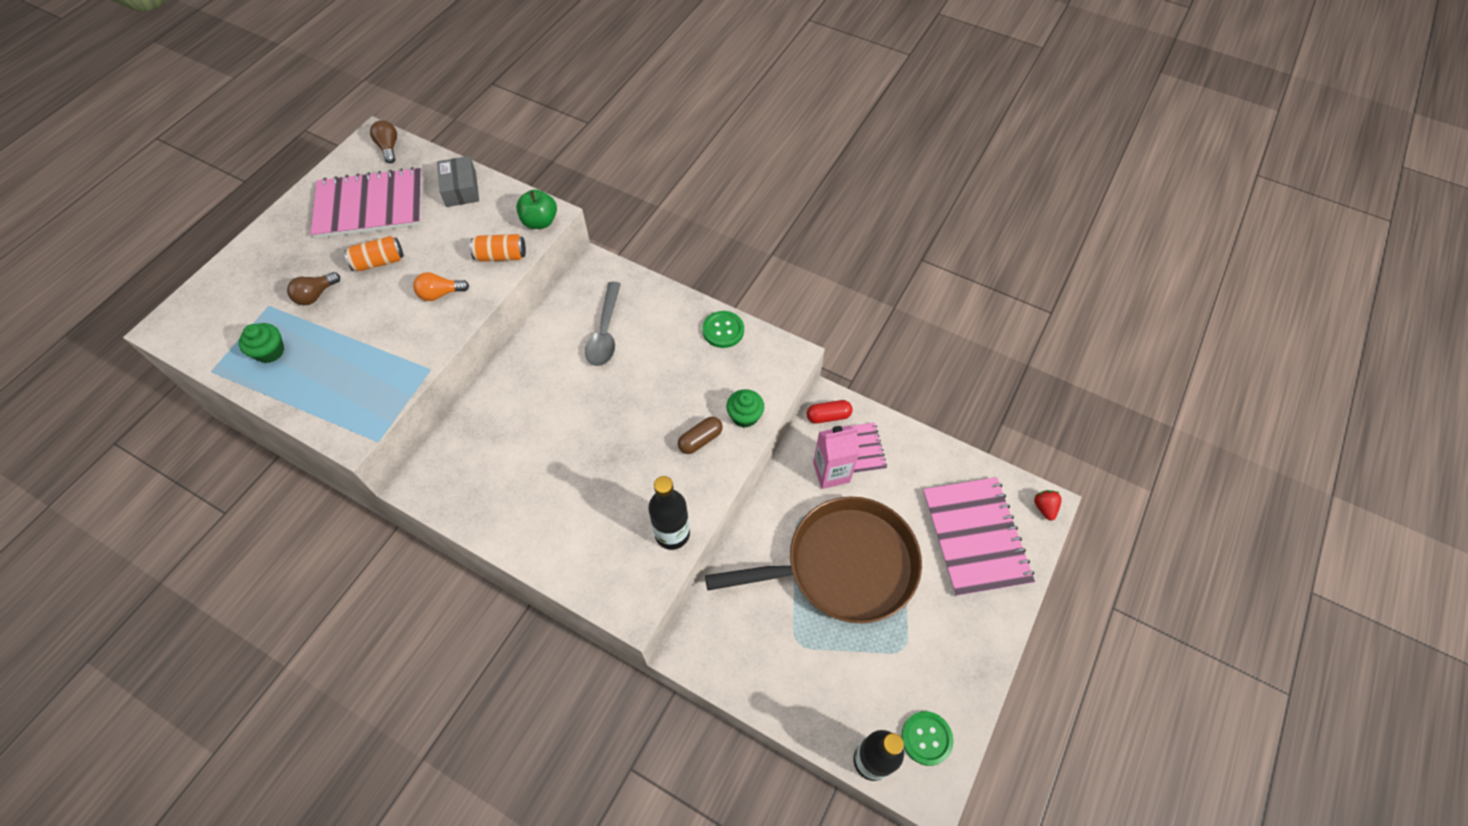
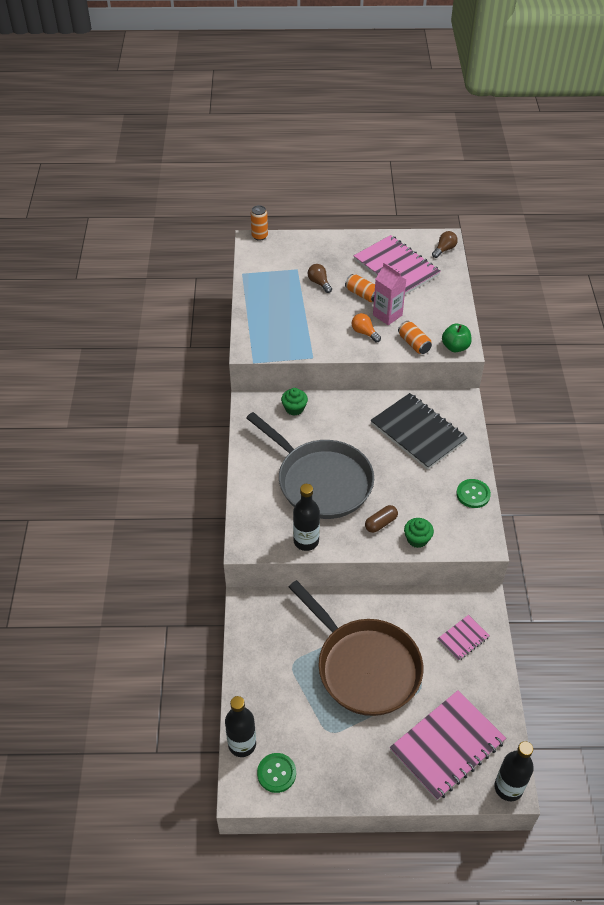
camera: 60 degrees right, 10 degrees down
(166, 315) = (259, 236): none -> orange can
(270, 351) = (271, 287): green cupcake -> green cupcake (294, 408)
(316, 295) = (319, 283): brown light bulb -> brown light bulb turned 45 degrees clockwise
(461, 189) = (445, 298): grey box -> none
(598, 469) = (320, 481): none -> grey pan
(605, 332) = (418, 432): grey spoon -> black notebook
(700, 440) = (381, 523): brown capsule -> brown capsule turned 60 degrees counterclockwise
(828, 416) = (472, 604): red capsule -> none
(831, 472) = (429, 627): pink carton -> pink carton (387, 315)
(1044, 508) = (508, 788): red strawberry -> black bottle

